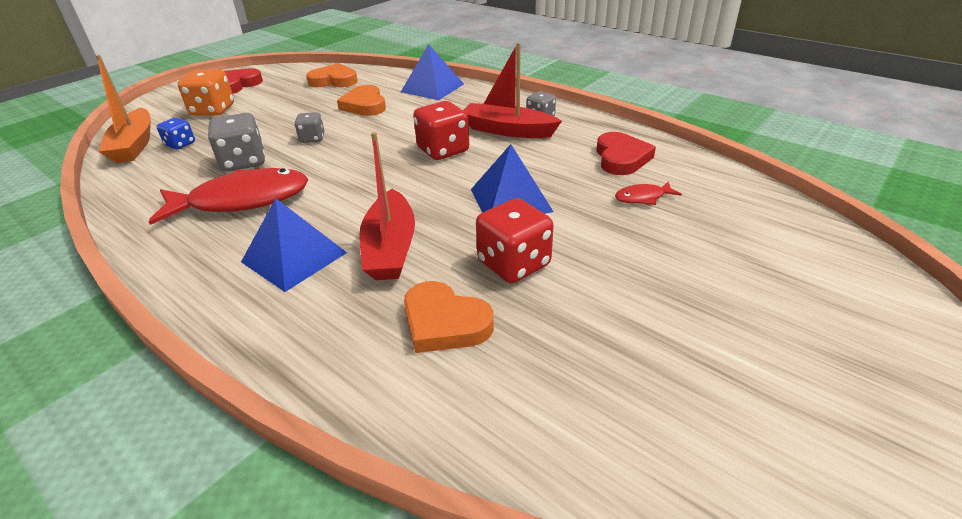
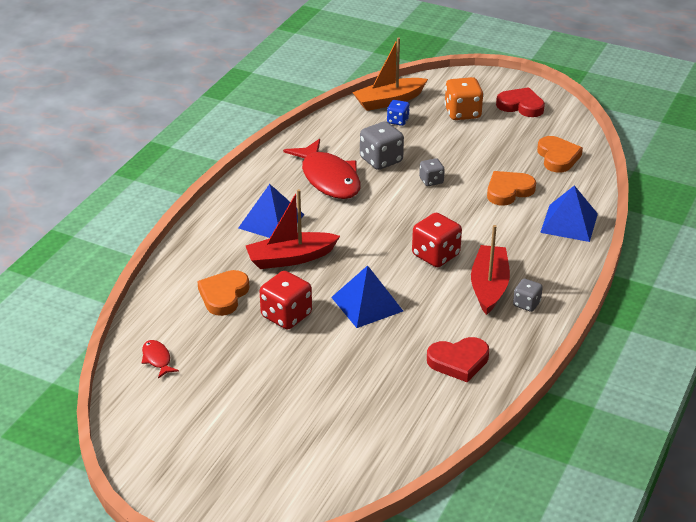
camera: 75 degrees right, 0 degrees up
(643, 198) = (392, 376): red fish -> red fish (157, 359)

